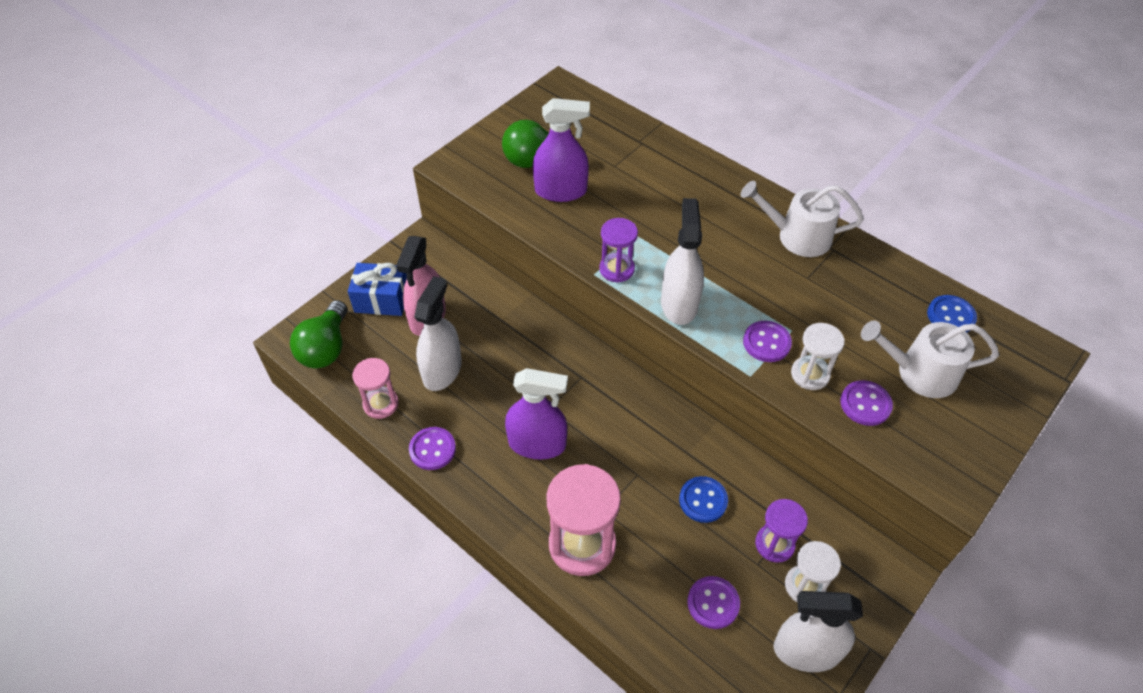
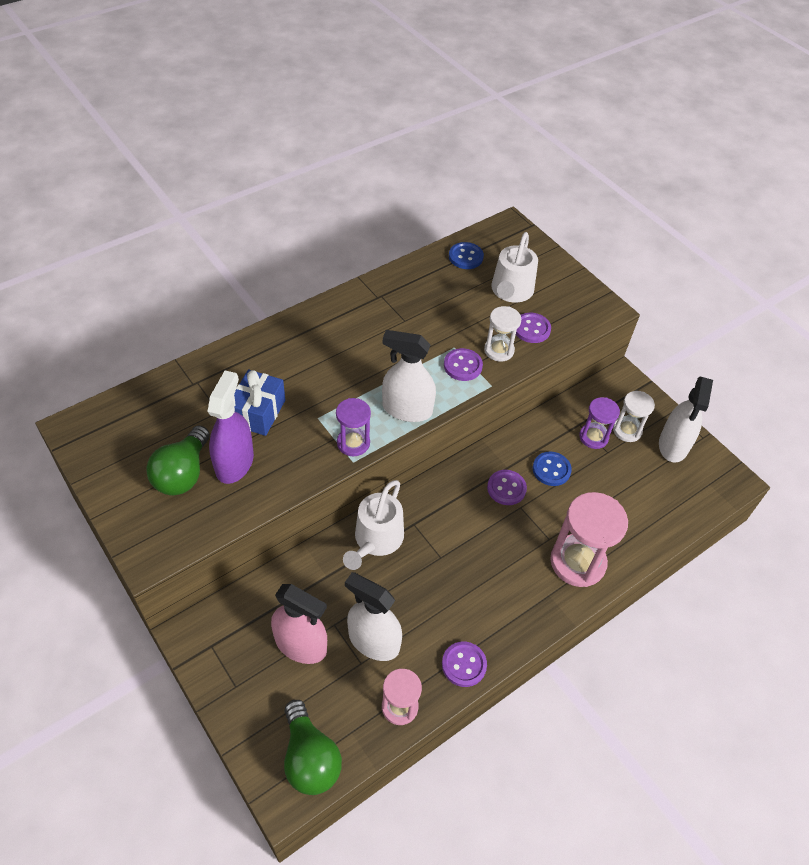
camera: 80 degrees left, 0 degrees up
(326, 348) = (310, 758): green light bulb -> green light bulb turned 45 degrees clockwise
(382, 299) = (260, 688): blue gift -> blue gift (258, 412)
(537, 444) = (476, 574): purple spray bottle -> none
(713, 603) = (635, 488): purple button -> purple button (506, 488)
(798, 236) = (359, 312): white watering can -> white watering can (376, 539)

